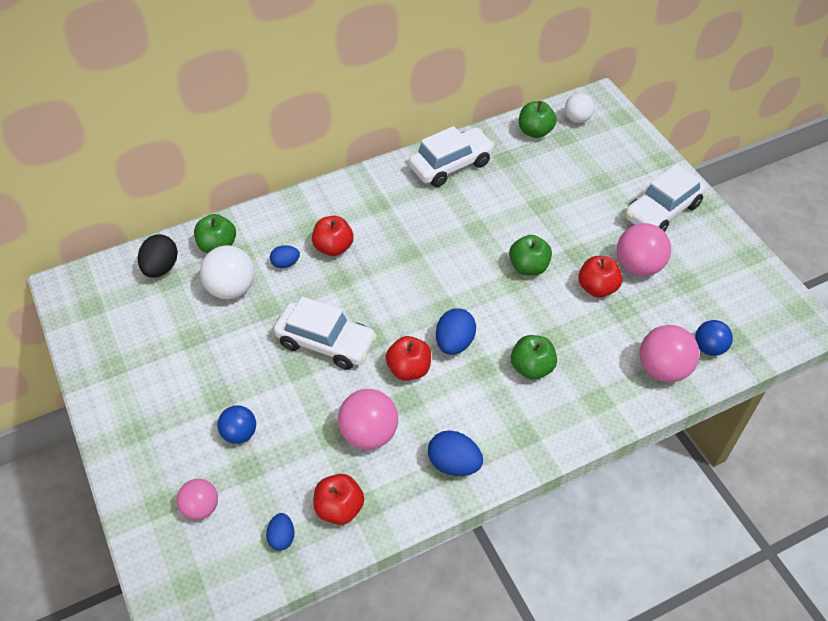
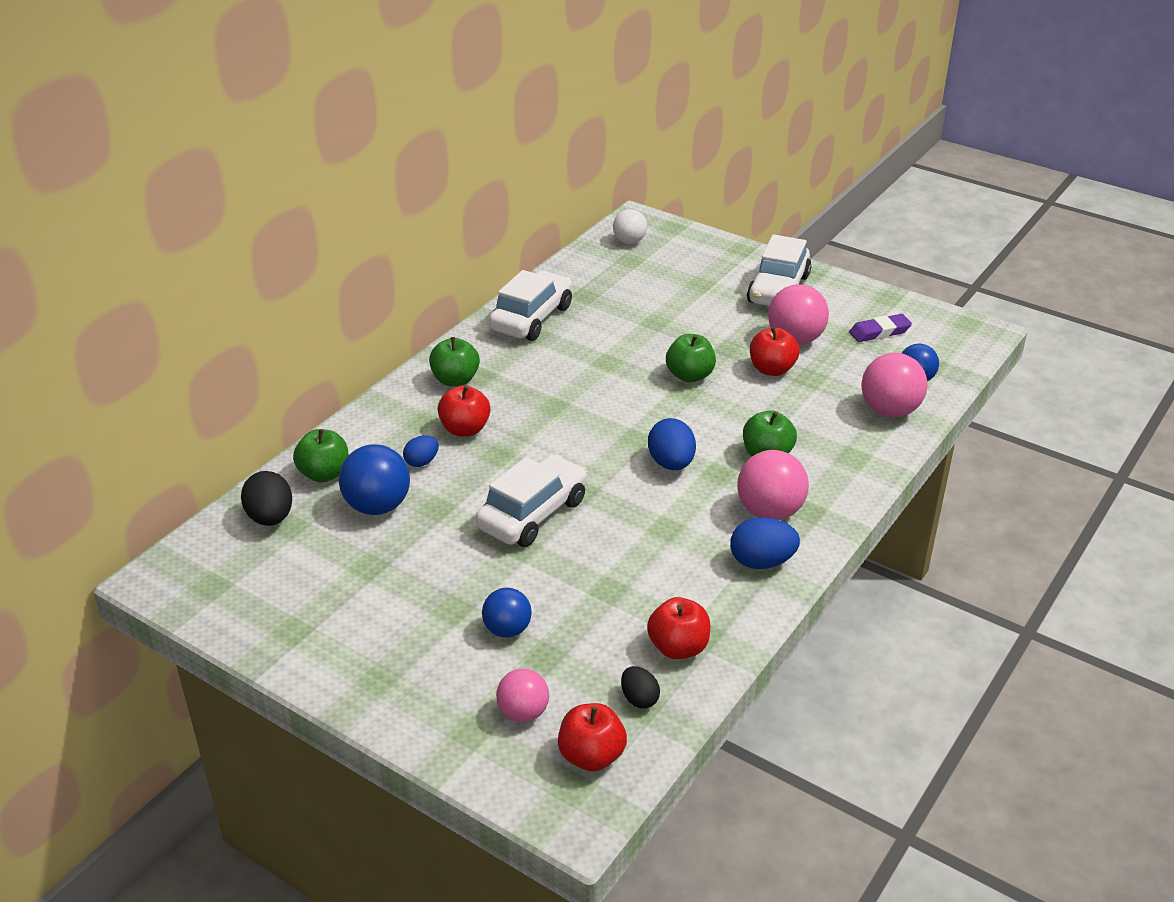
camera: 30 degrees left, 15 degrees down
(232, 288) = (377, 506): white ball -> blue ball
(282, 537) = (639, 699): blue egg -> black egg
(326, 343) = (533, 514): white car -> white car turned 45 degrees counterclockwise
(369, 433) = (651, 572): pink ball -> pink ball (770, 512)
(409, 369) = (644, 503): red apple -> red apple (591, 756)
(535, 131) = (595, 264): green apple -> green apple (455, 380)
(715, 287) = (879, 332): none -> purple eraser

